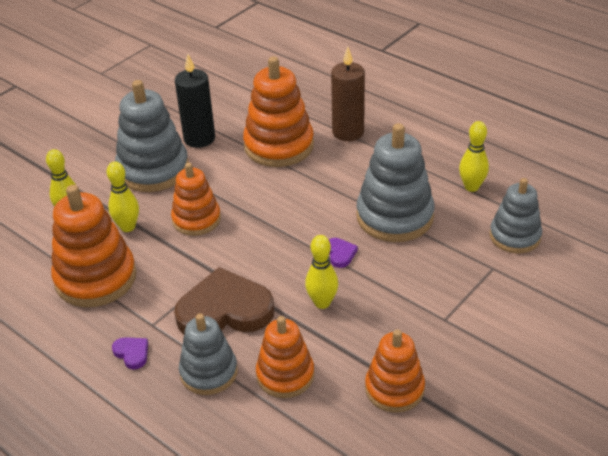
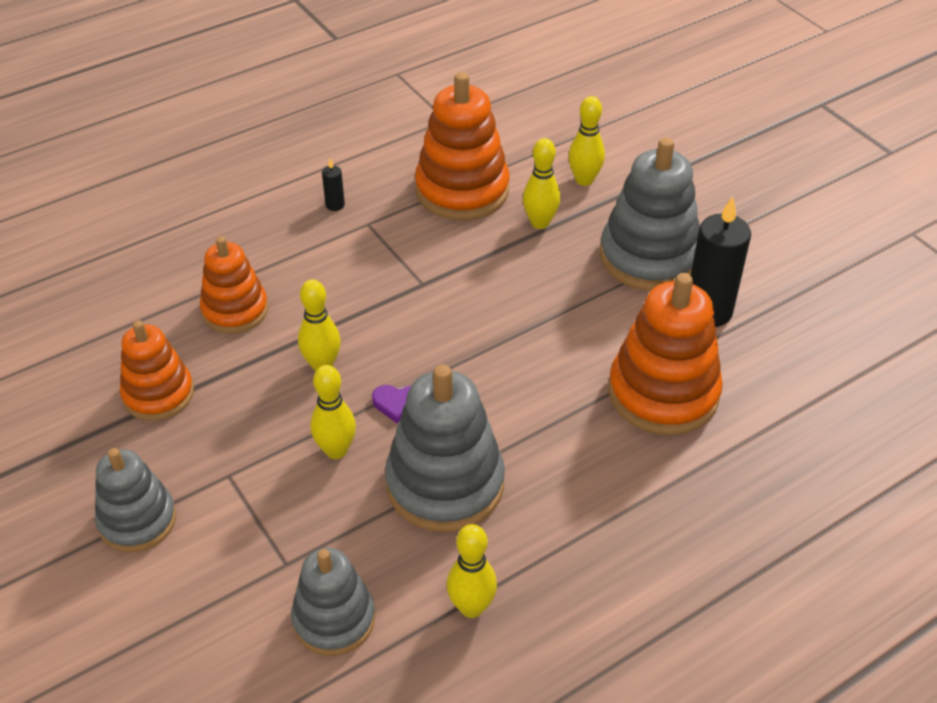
camera: 105 degrees right, 5 degrees up
(132, 353) = (335, 205): purple heart -> black candle
(196, 219) = (528, 282): orange stacking toy -> none
(209, 372) = (275, 254): grey stacking toy -> grey stacking toy (137, 520)
(224, 310) = (357, 281): brown heart -> none
(348, 132) = (674, 486): brown candle -> none
(395, 272) = (336, 450): none -> yellow bowling pin

